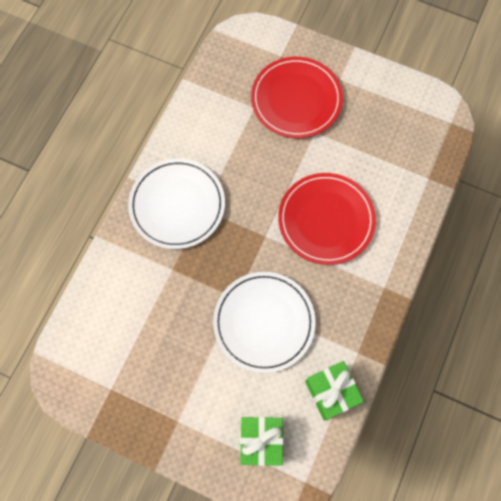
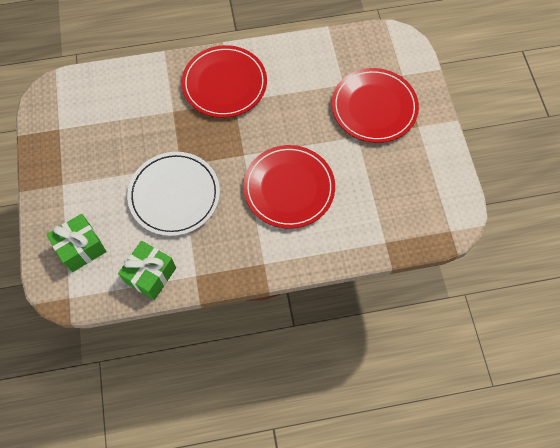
camera: 55 degrees right, 5 degrees down
(177, 205) = (224, 84): white plate -> red plate

